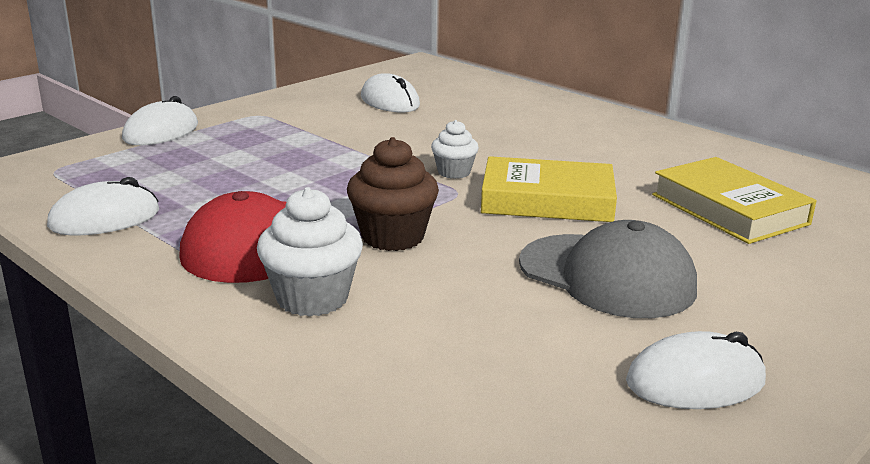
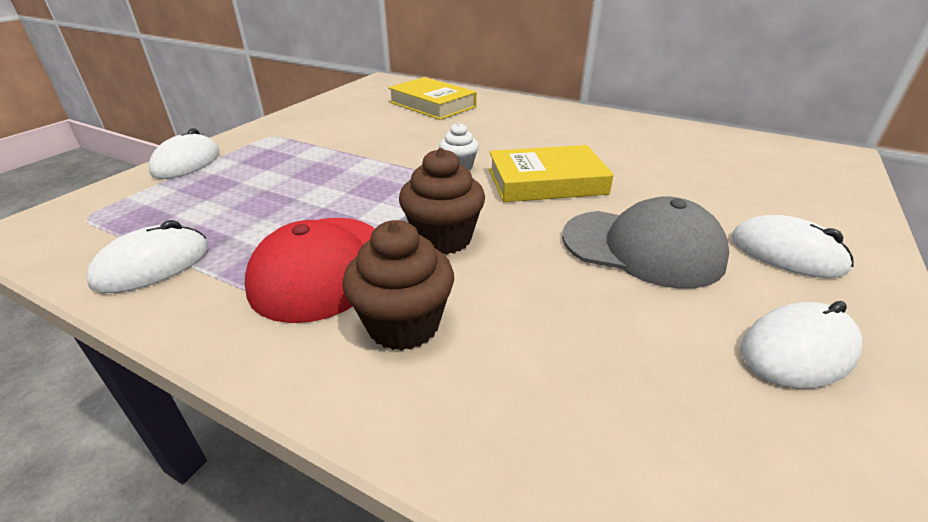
camera: 15 degrees left, 10 degrees up
(312, 298) = (403, 325): white cupcake -> brown cupcake
(390, 101) = (375, 112): white mouse -> white mouse (786, 253)
(729, 209) = (680, 170): yellow book -> yellow book (432, 104)

